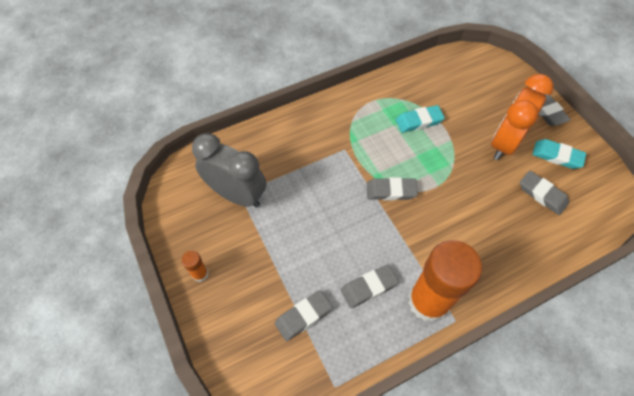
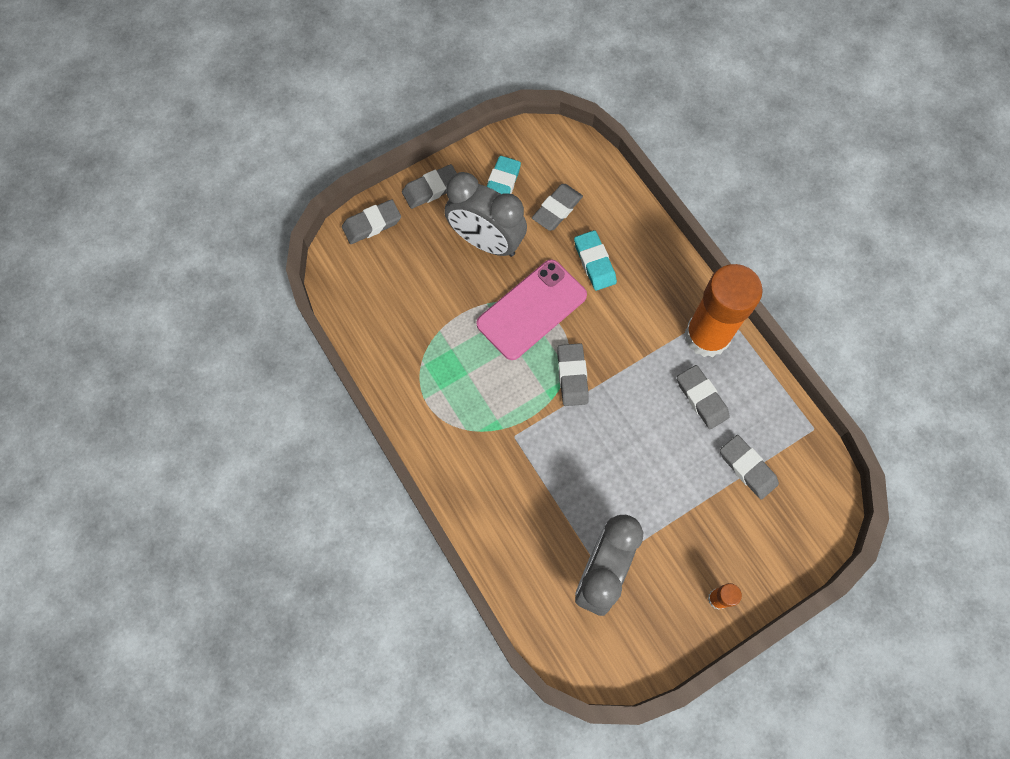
camera: 95 degrees left, 10 degrees up
(419, 121) = (459, 342): turquoise eraser -> turquoise eraser (594, 262)
(447, 169) = (532, 310): none -> pink phone
(504, 143) = (486, 242): orange clock -> grey clock
(510, 76) = (372, 224): none -> grey eraser

